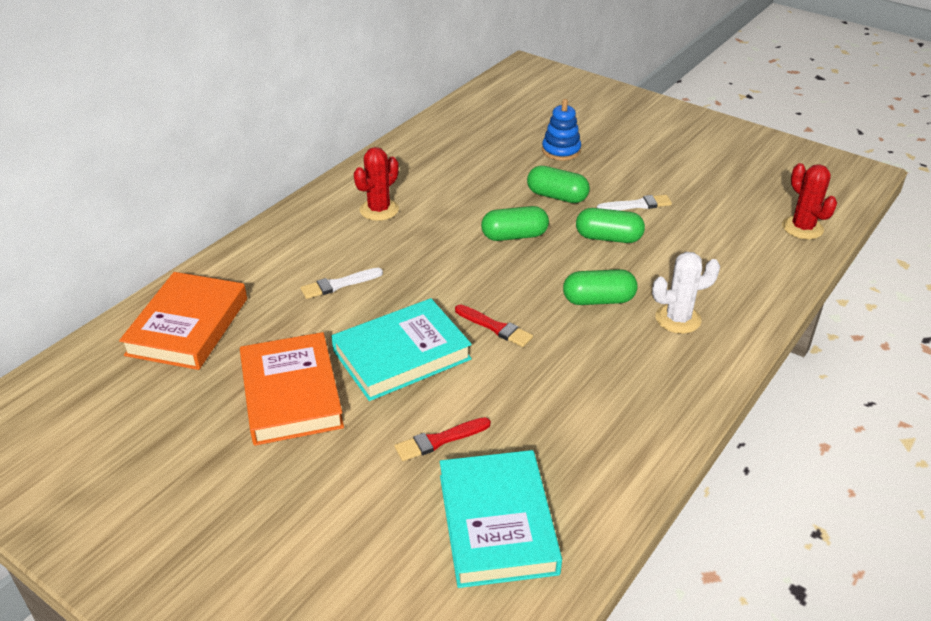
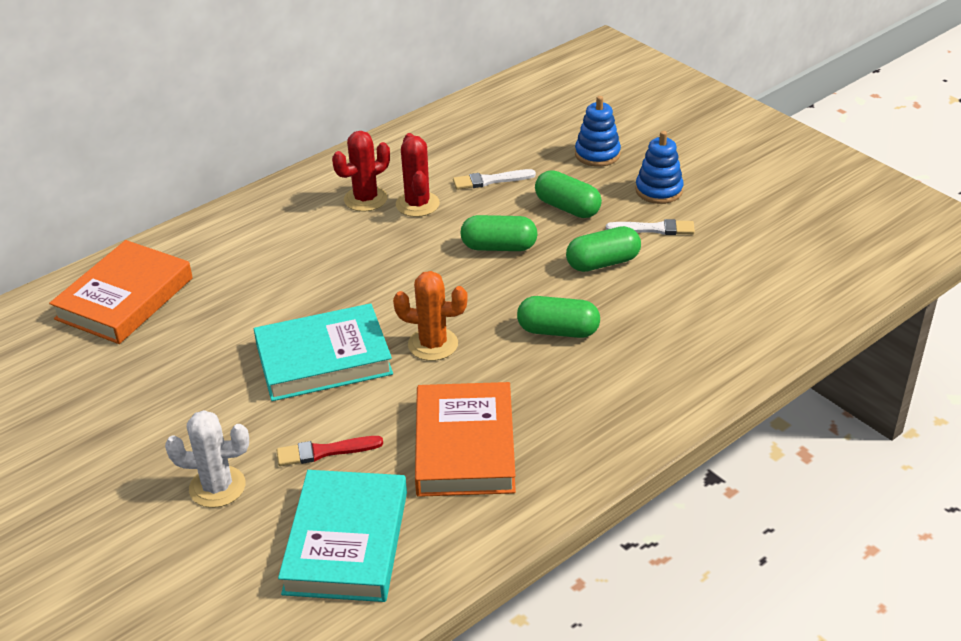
camera: 15 degrees right, 0 degrees up
(291, 394) = (198, 382): orange book -> orange book (464, 446)
(339, 284) = (290, 276): white brush -> white brush (490, 180)
(495, 327) = (433, 344): red brush -> orange cactus
(608, 238) = (603, 263): green capsule -> green capsule turned 45 degrees counterclockwise
(625, 174) = (659, 190): none -> blue stacking toy
(678, 319) = (636, 364): white cactus -> white cactus (217, 487)
(802, 228) = (837, 280): red cactus -> red cactus (417, 204)

